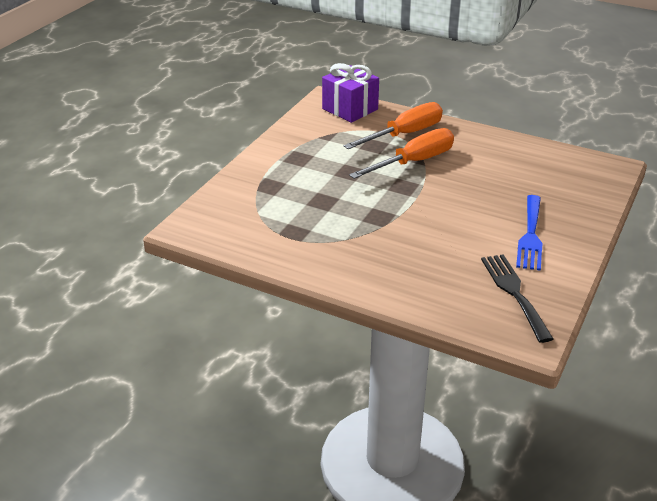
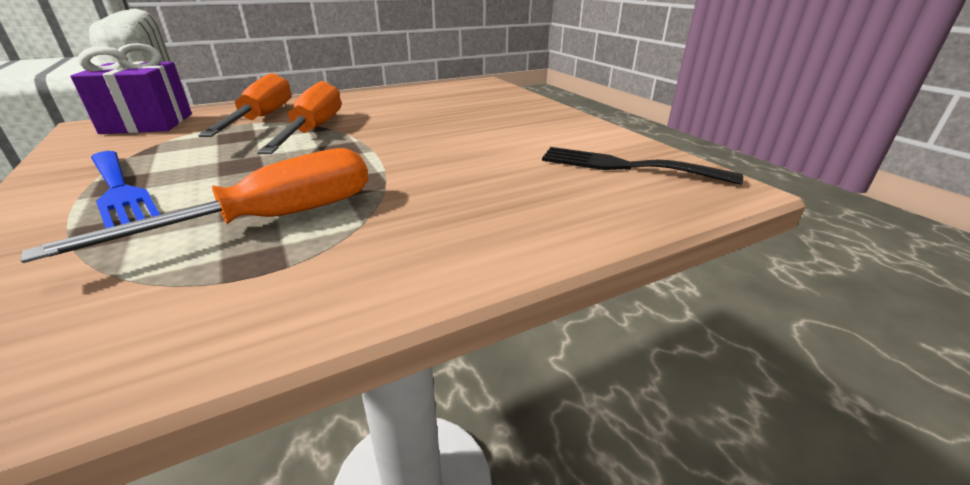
camera: 55 degrees left, 5 degrees down
(320, 216) = (271, 220): none -> orange screwdriver
(530, 236) = (533, 129): blue fork -> blue fork (120, 191)

